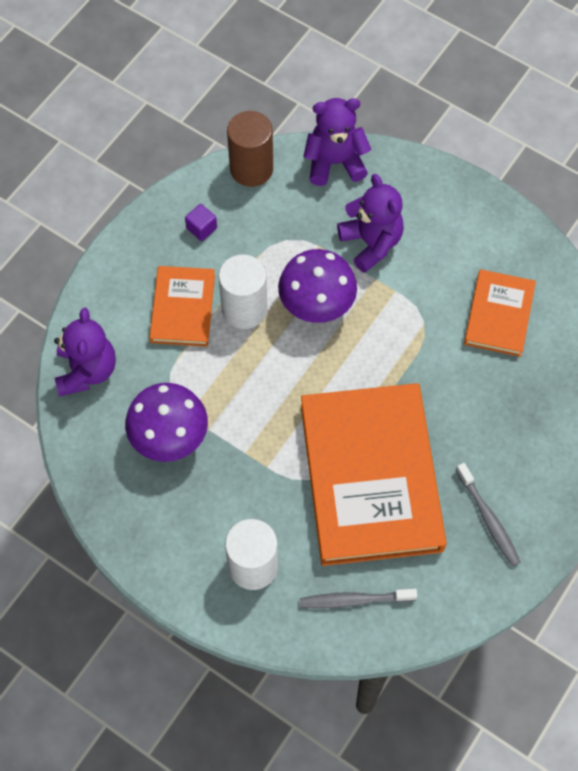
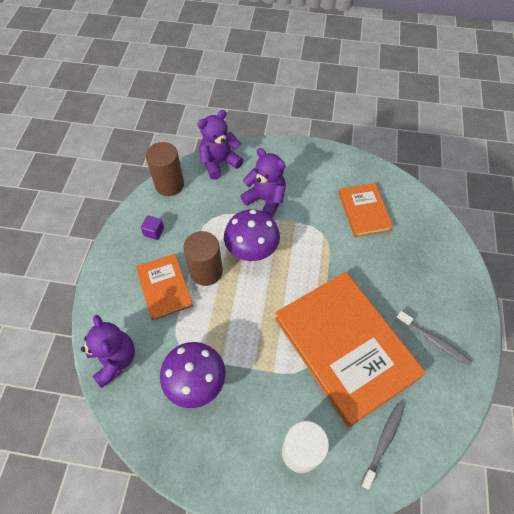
camera: 25 degrees left, 5 degrees down
(244, 309) = (206, 271): white cylinder -> brown cylinder
(354, 600) = (383, 442): grey toothbrush -> grey toothbrush turned 150 degrees clockwise

